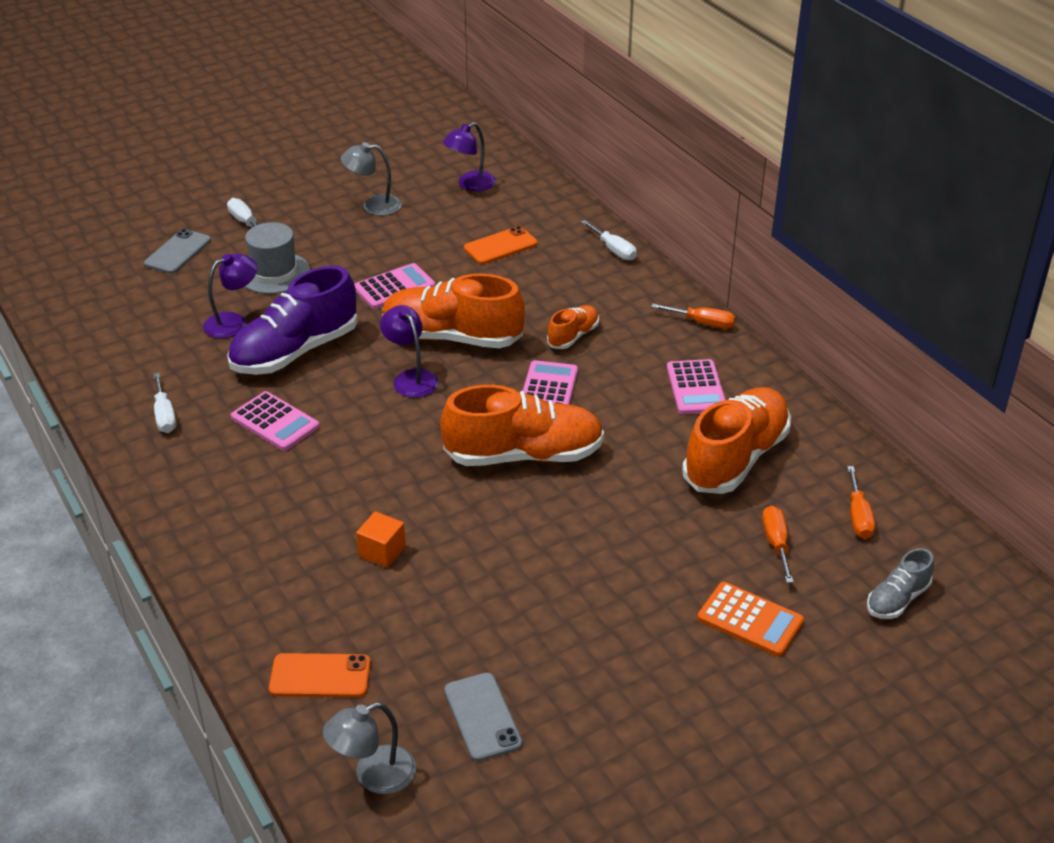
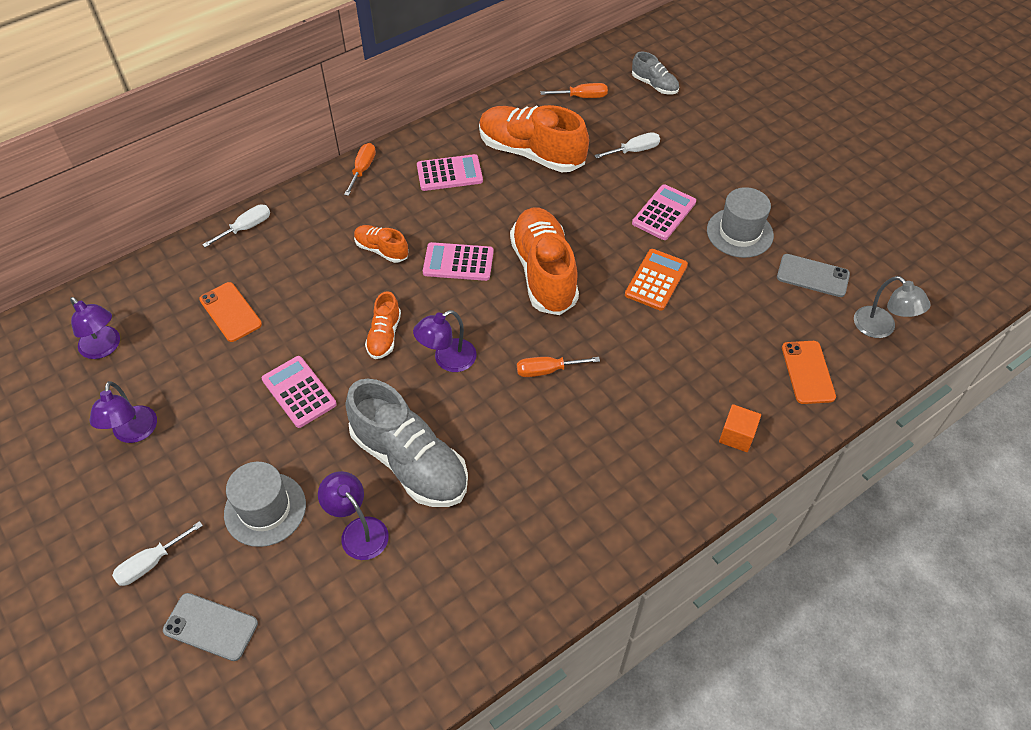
camera: 95 degrees left, 15 degrees up
(164, 415) = (521, 560): white screwdriver -> white screwdriver (634, 150)
(275, 422) = (521, 458): pink calculator -> pink calculator (664, 213)
(295, 352) = (410, 461): purple shoe -> grey shoe
(373, 205) = (133, 433): grey lamp -> purple lamp
(382, 551) = (672, 352): orange cube -> orange cube (737, 436)
(452, 337) = (384, 336): orange shoe -> orange shoe, size x0.50
(482, 717) = (812, 276): grey phone -> grey phone turned 45 degrees clockwise
(574, 649) = (739, 233): none -> grey hat
(750, 620) = (689, 149): orange calculator -> orange calculator (656, 280)
(776, 544) = (616, 135): orange screwdriver -> orange screwdriver (547, 370)

